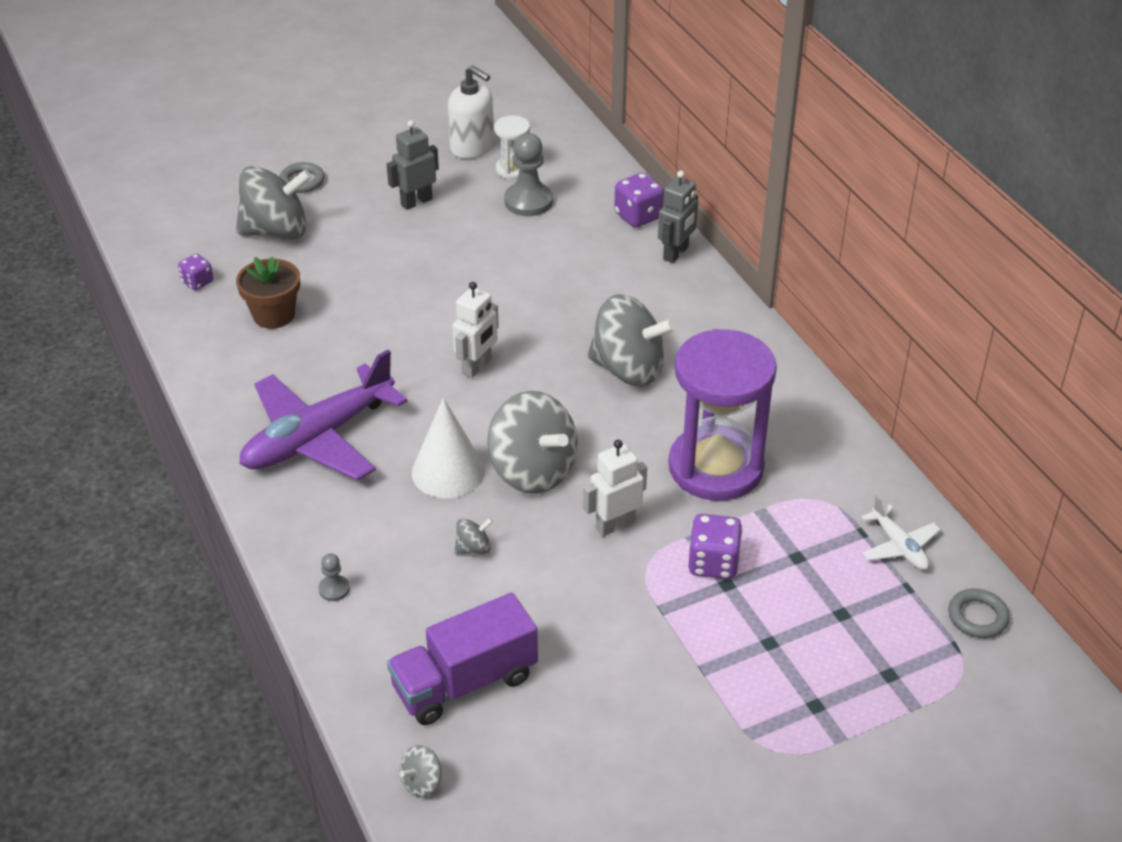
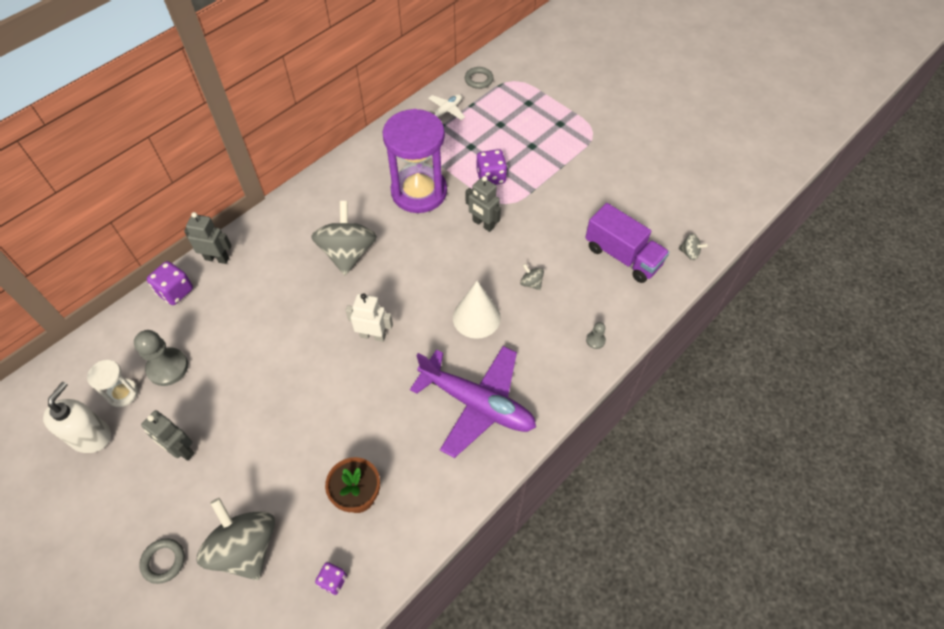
camera: 110 degrees left, 15 degrees up
(532, 471) = (457, 274): grey spinning top -> none
(615, 525) = (483, 224): white robot -> grey robot

